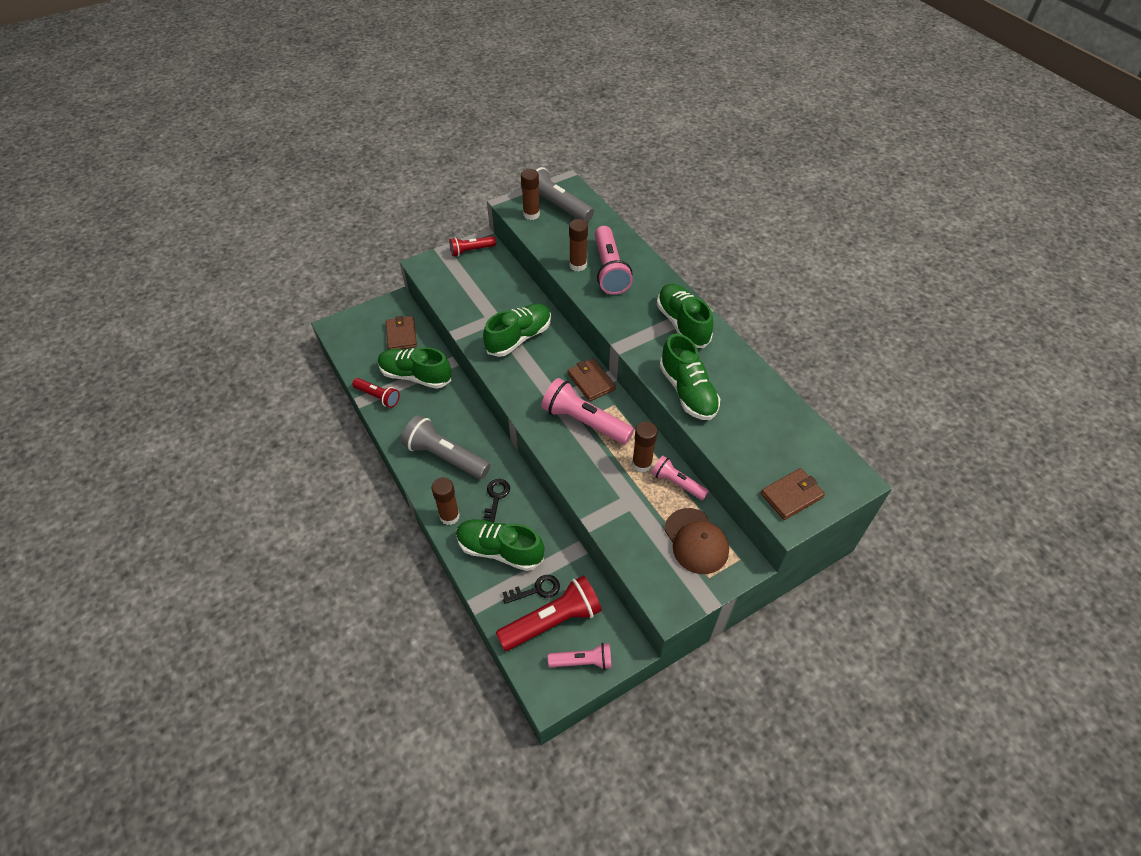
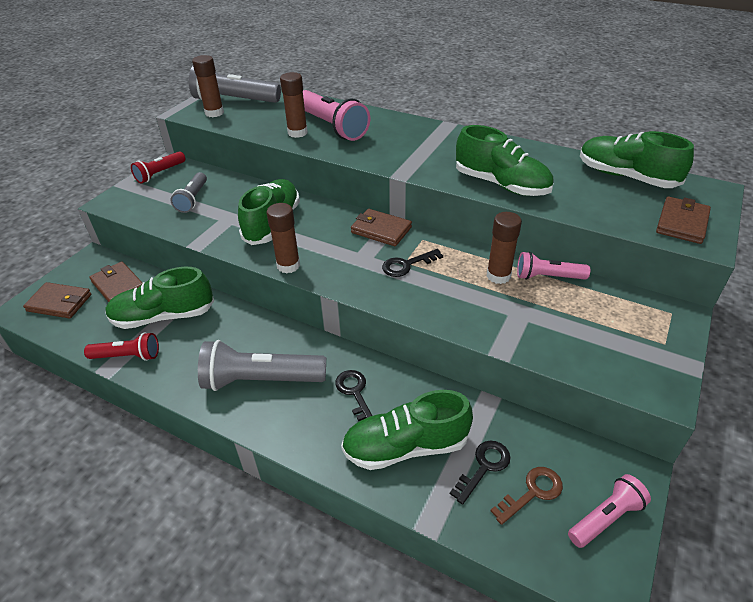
camera: 30 degrees left, 10 degrees down
(359, 332) = (60, 303): none -> brown wallet
(449, 516) = (314, 441): brown glue stick -> brown glue stick (288, 265)
(479, 288) = (193, 199): none -> grey flashlight
(552, 621) = (532, 492): red flashlight -> brown key
(585, 422) = (407, 265): pink flashlight -> black key
(682, 324) = (441, 141): green shoe -> green shoe (626, 177)
(696, 541) = (618, 317): brown cap -> none

